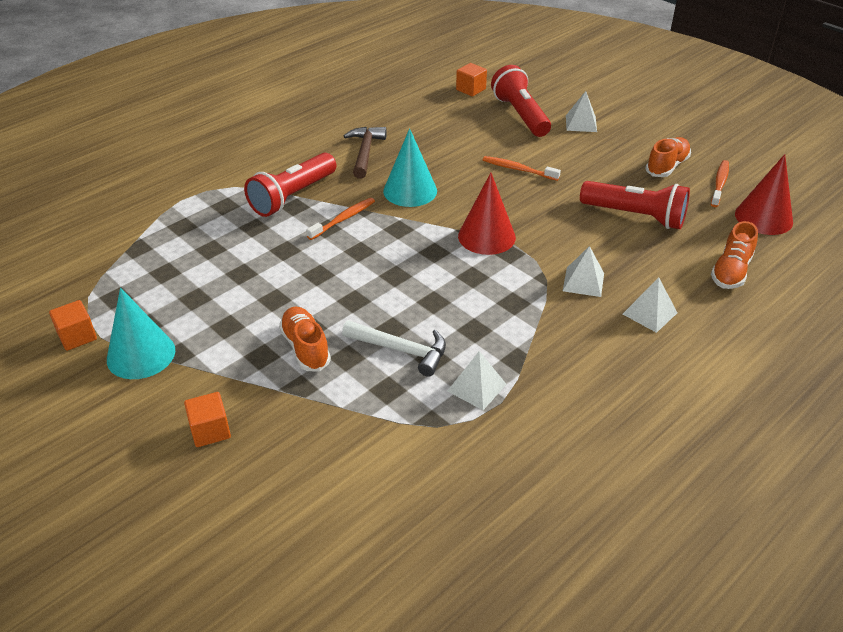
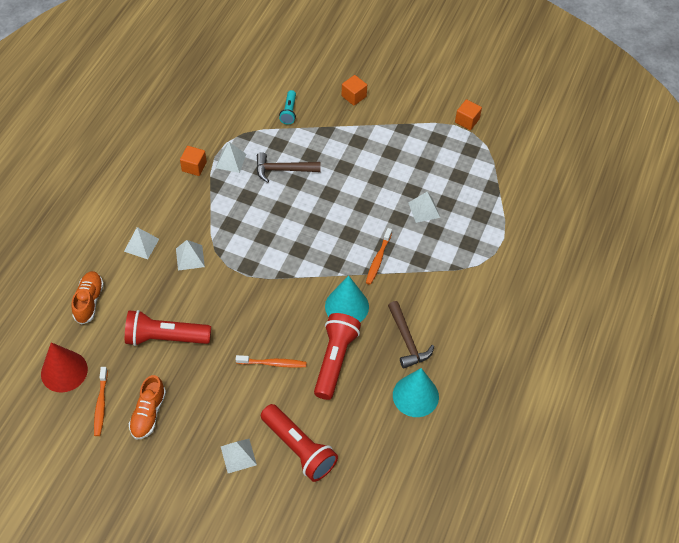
camera: 155 degrees right, 15 degrees up
(141, 354) = (423, 122): turquoise cone -> turquoise cone (415, 396)
(245, 250) = (424, 210): none -> white pyramid
(292, 196) = (429, 269): red flashlight -> red flashlight (335, 360)
(305, 348) = (337, 154): orange shoe -> none
(338, 438) = (289, 112): none -> turquoise flashlight
(401, 350) = (283, 170): white hammer -> brown hammer
(471, 89) = (364, 477): orange cube -> orange cube (194, 167)
(486, 236) = (269, 277): red cone -> none

